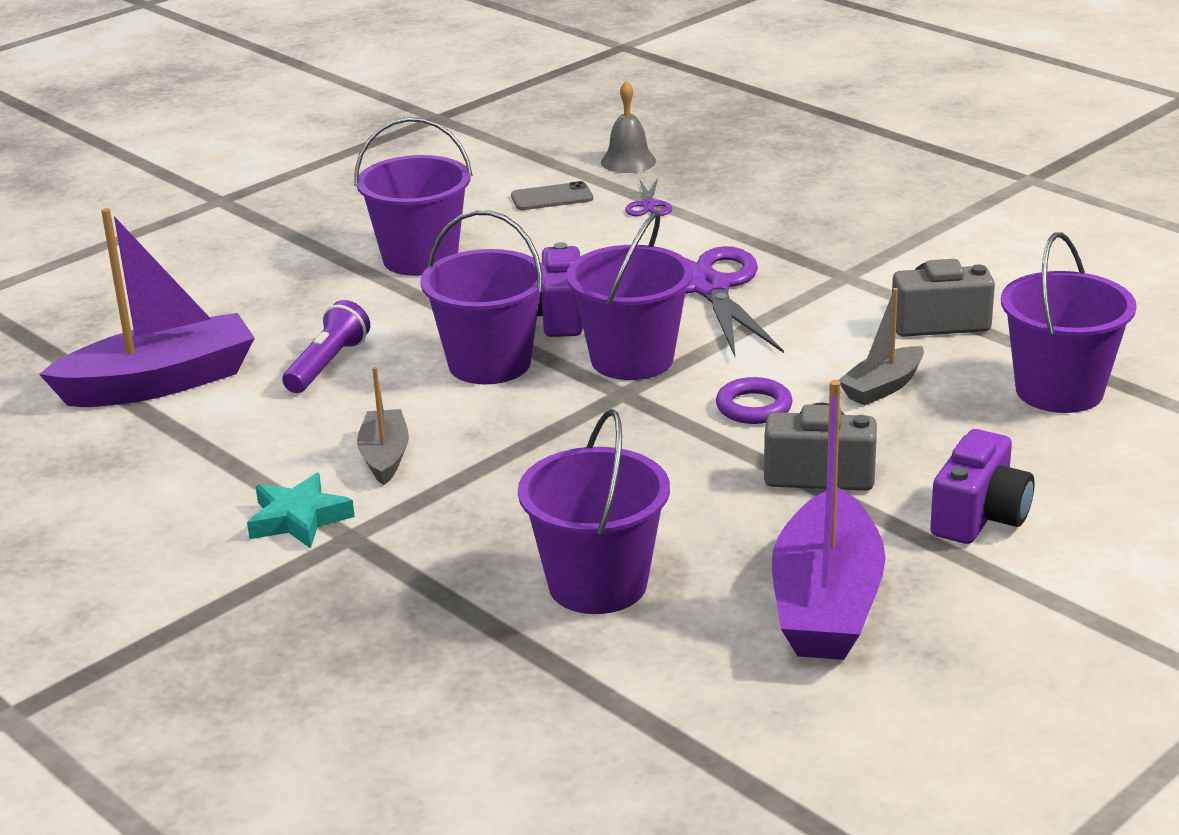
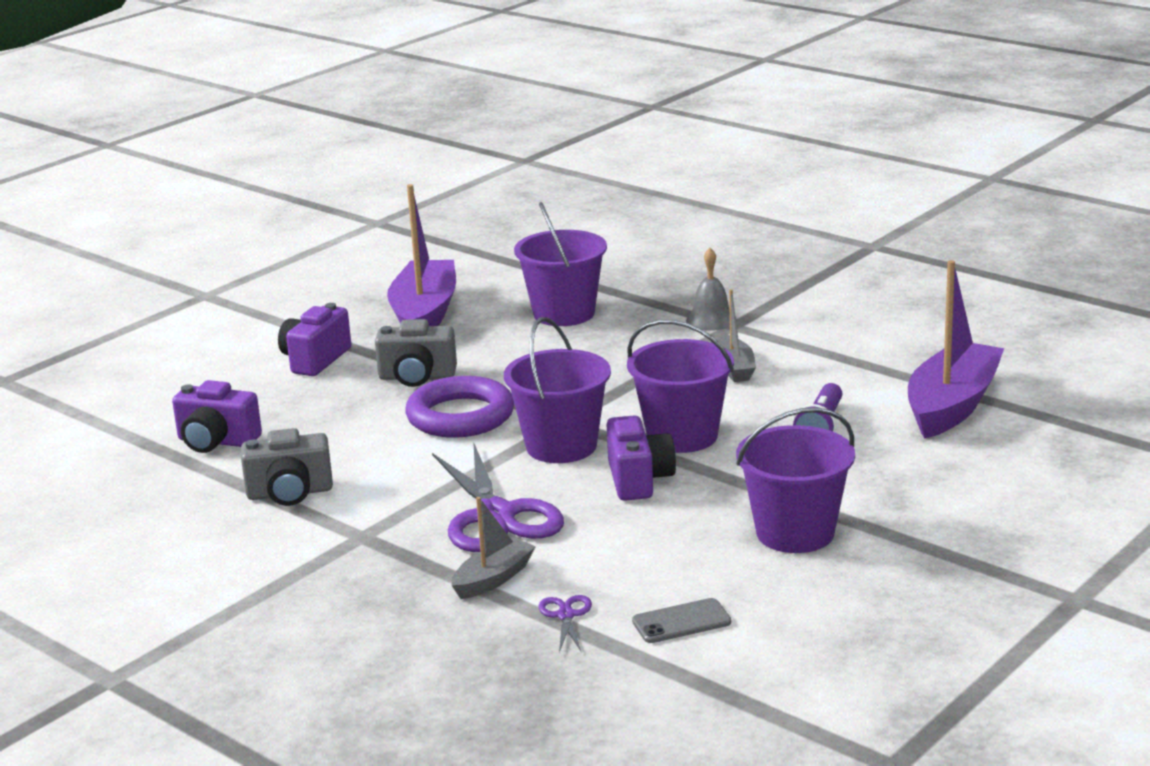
camera: 175 degrees right, 5 degrees down
(160, 383) = (952, 405): purple boat -> purple boat turned 150 degrees clockwise
(298, 519) = (773, 331): turquoise star -> none
(628, 161) = (600, 686): grey bell -> grey bell (711, 320)
(754, 407) = (460, 416): purple ring -> purple ring, size x1.81
(882, 387) = (356, 436): grey boat -> grey boat (493, 579)
(1059, 391) = (216, 442): purple bucket -> purple camera

